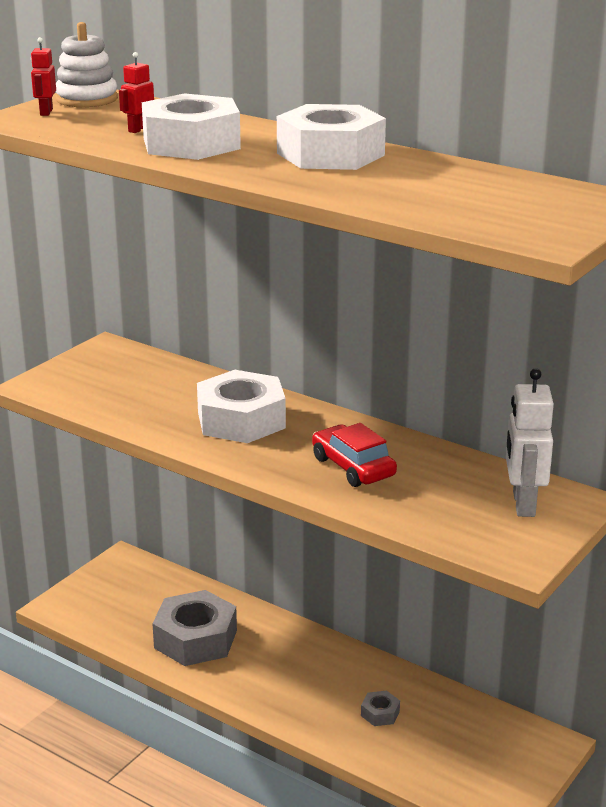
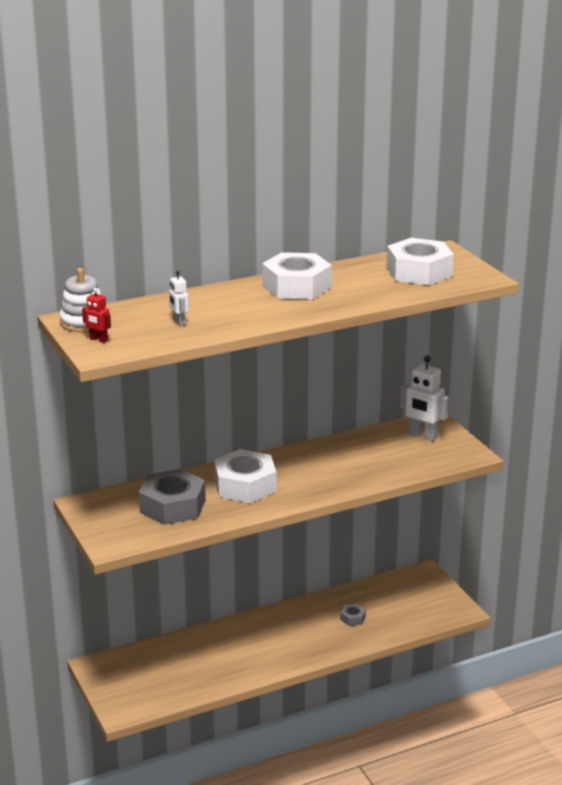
camera: 60 degrees left, 0 degrees up
(139, 129) = (179, 322): red robot -> white robot
(191, 143) = (229, 314): white nut -> white nut (419, 272)
(195, 639) = (218, 662): grey nut -> grey nut (172, 506)
(353, 467) = (338, 468): red car -> none

